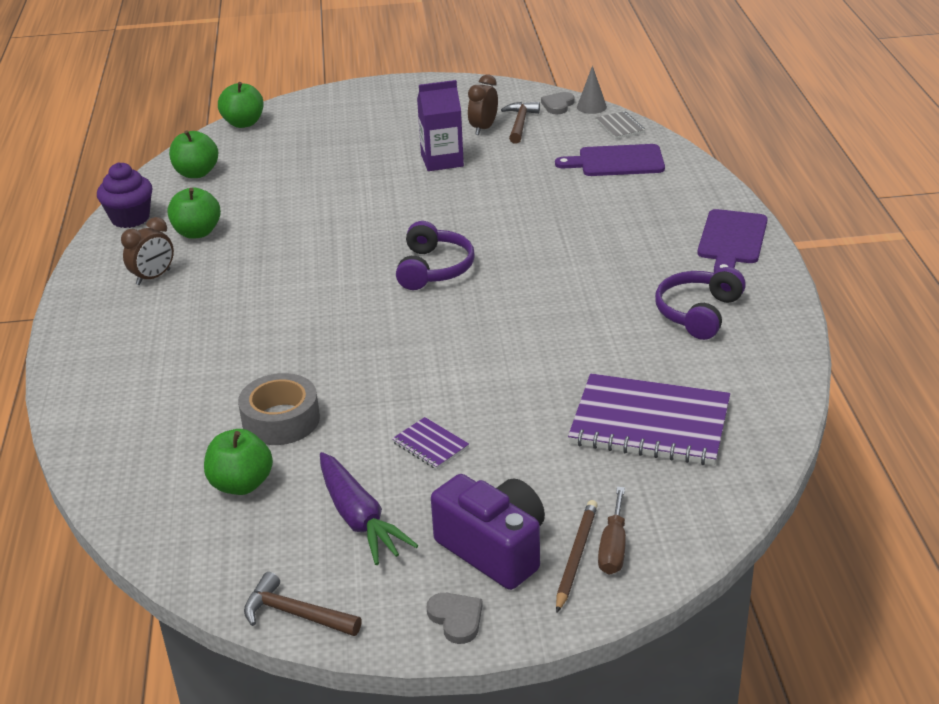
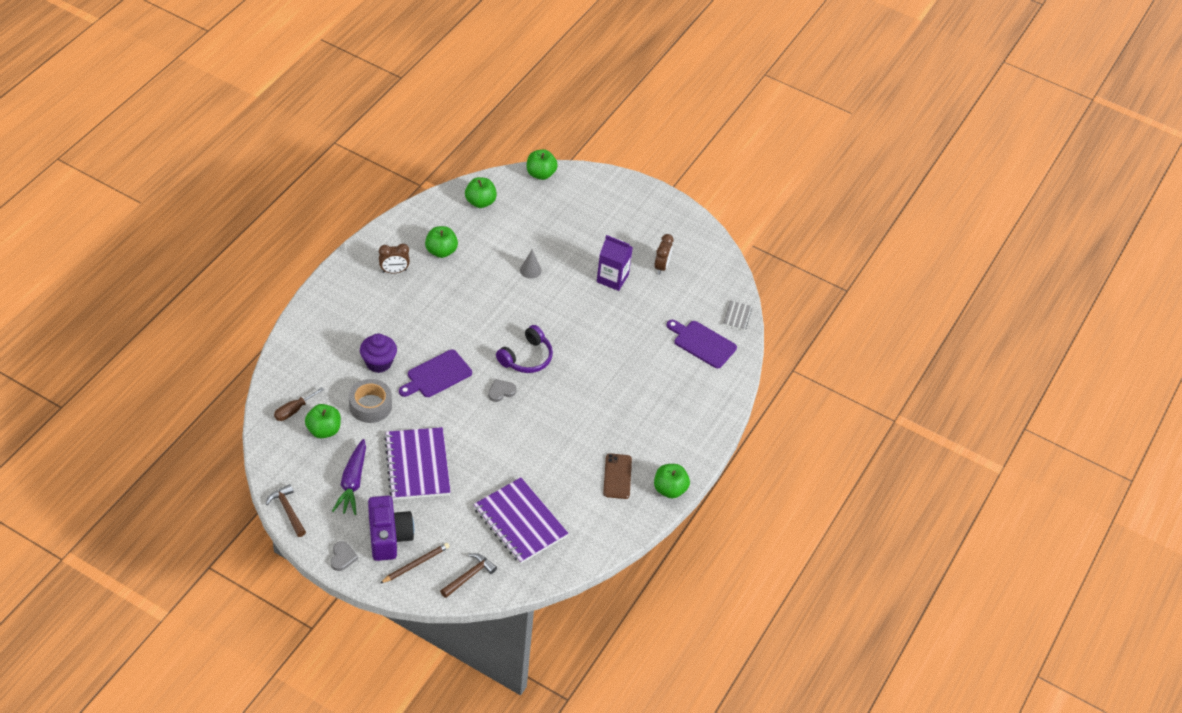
camera: 30 degrees right, 15 degrees up
(130, 218) = (419, 217): purple cupcake -> purple cupcake (378, 363)
(430, 445) = (417, 465): purple notebook -> purple notebook, size x2.28
(483, 128) = (661, 266): brown clock -> brown clock turned 135 degrees clockwise
(520, 123) = (686, 276): brown hammer -> brown hammer (469, 576)
(558, 105) = (724, 274): grey heart -> grey heart (501, 391)
(591, 107) = (741, 288): grey cone -> grey cone (530, 270)
(613, 547) = (434, 571): brown screwdriver -> brown screwdriver (294, 410)
(698, 313) = (617, 476): purple headphones -> brown phone
(732, 240) = (692, 442): purple cutting board -> purple cutting board (437, 375)
(773, 291) = (669, 489): none -> green apple

